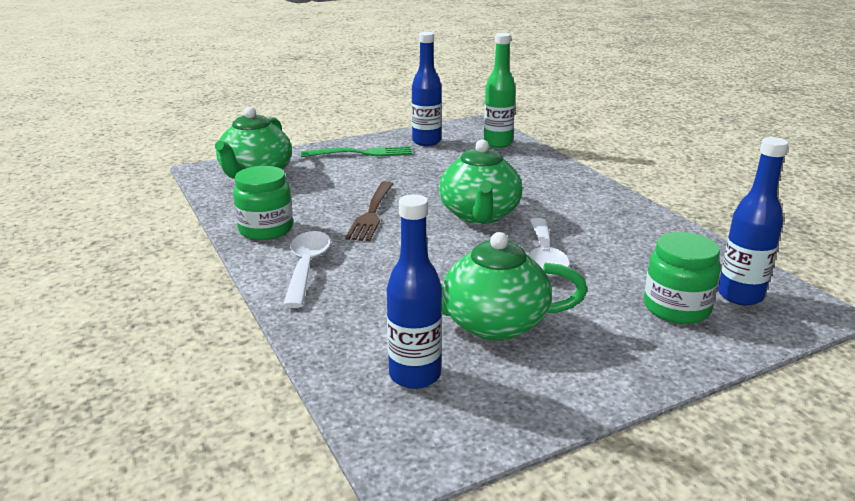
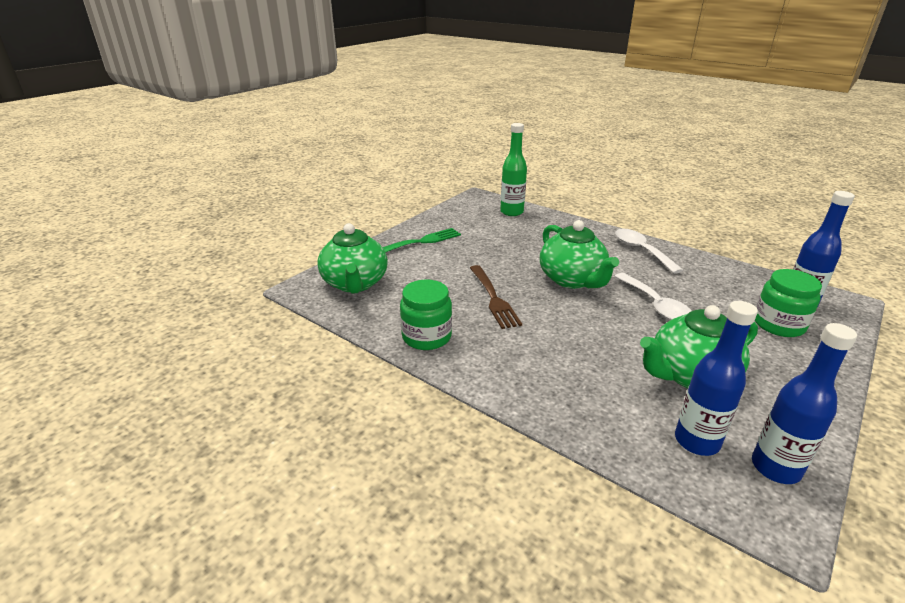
camera: 25 degrees left, 5 degrees up
(307, 267) = (503, 365): white spoon -> white spoon (641, 250)
(426, 141) = (458, 221): blue bottle -> blue bottle (775, 468)

